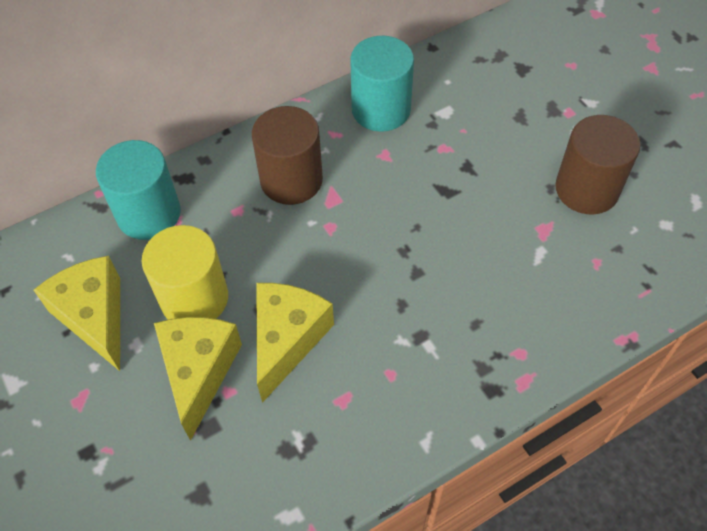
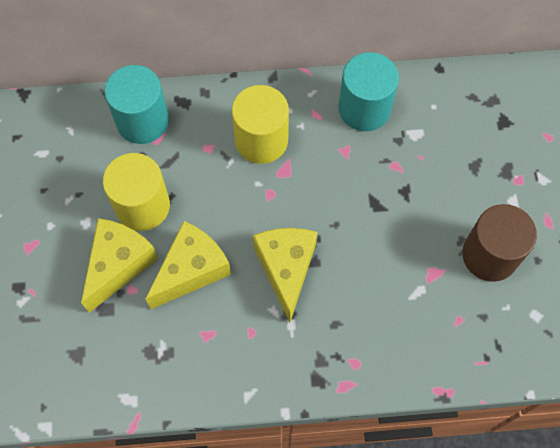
camera: 25 degrees right, 10 degrees up
(94, 317) = (67, 187): yellow cheese -> yellow cheese (286, 269)
(291, 180) = (261, 140): brown cylinder -> yellow cylinder

